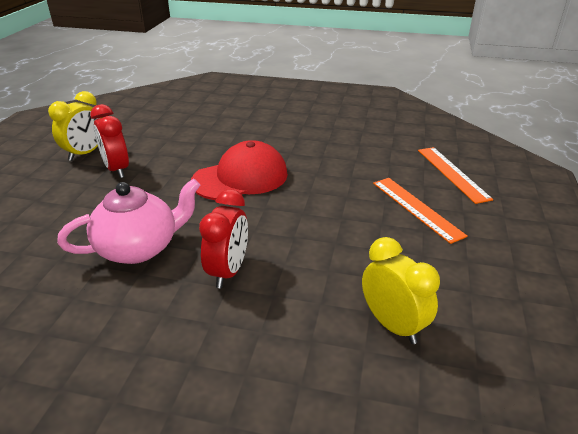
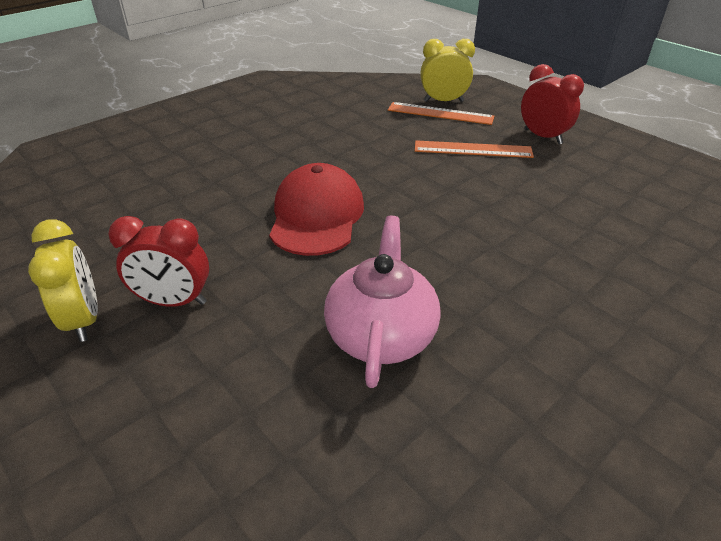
camera: 55 degrees left, 5 degrees up
(228, 271) = (479, 283): red clock -> red clock (542, 137)
(392, 325) = (612, 225): yellow clock -> yellow clock (443, 101)

